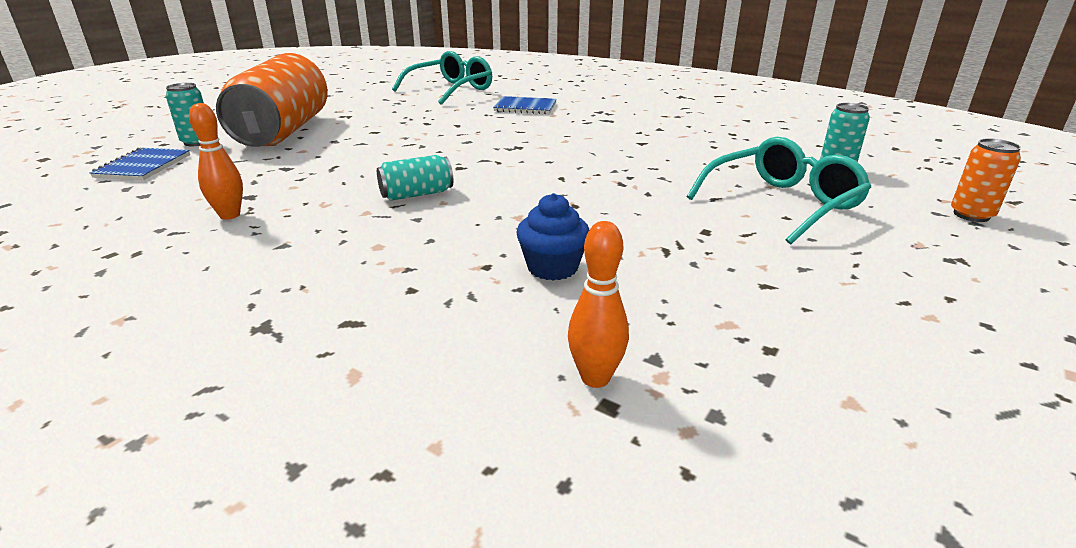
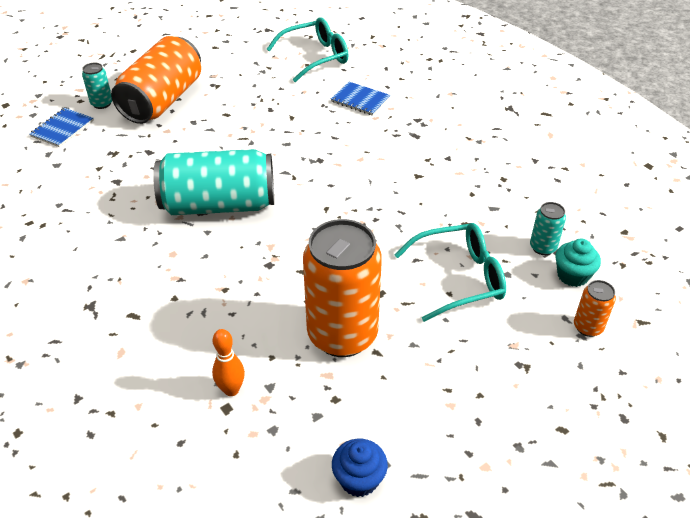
camera: 20 degrees right, 15 degrees up
(230, 215) = (100, 200): orange bowling pin -> none
(417, 194) = (219, 205): turquoise can -> turquoise can, size x2.30
(552, 267) = (261, 301): blue cupcake -> blue cupcake (359, 479)
(701, 278) = (342, 335): none -> orange can
(895, 182) = (572, 275): none -> turquoise cupcake

